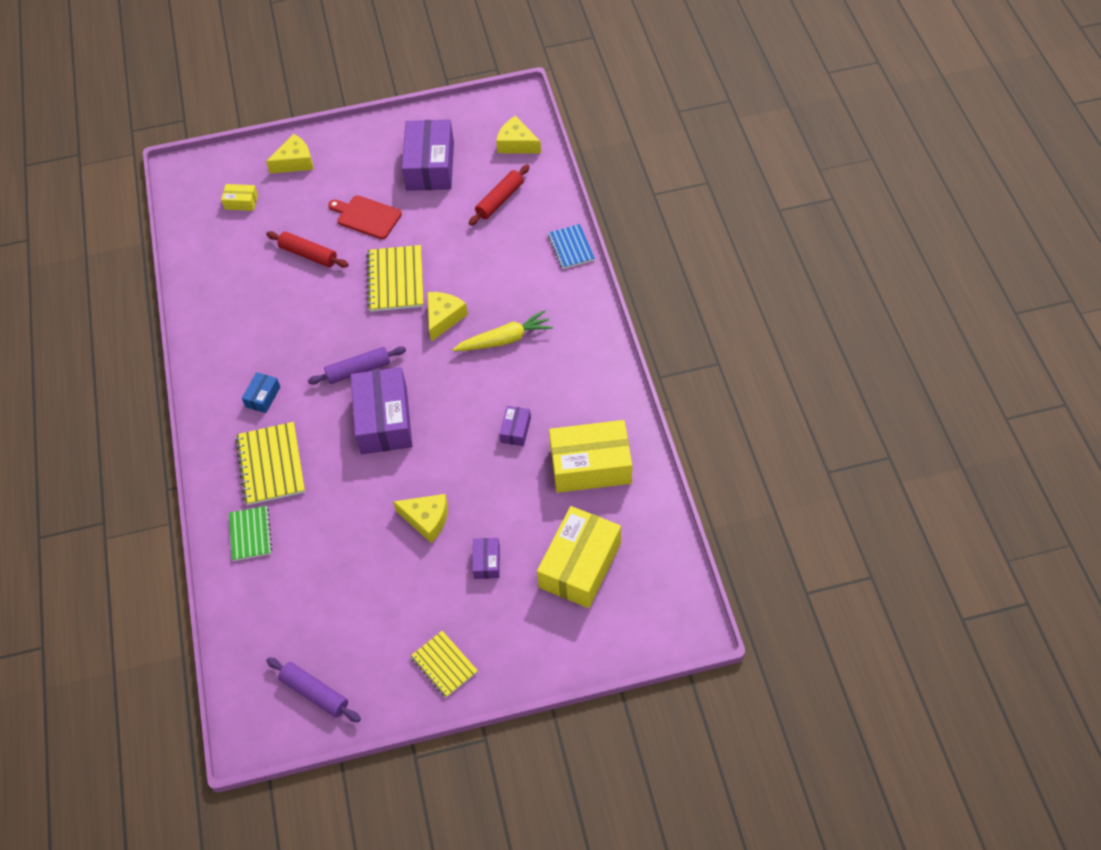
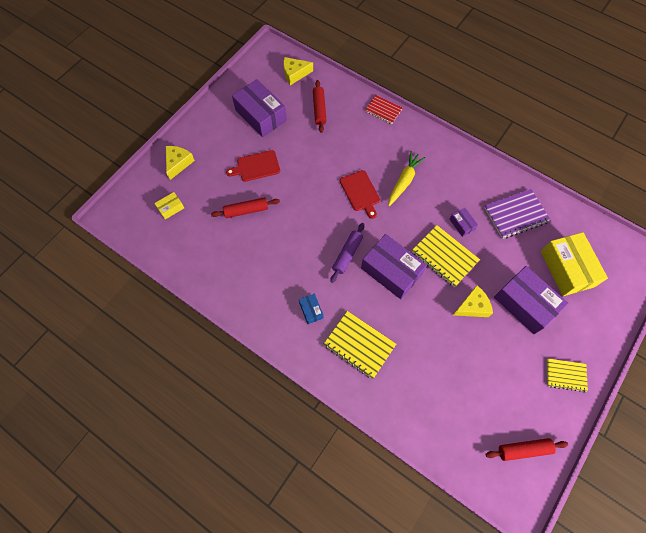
camera: 45 degrees left, 10 degrees up
(250, 534) = (392, 393): green notebook -> none
(315, 693) = (524, 449): purple rolling pin -> red rolling pin
(396, 280) = (312, 190): yellow notebook -> yellow notebook (444, 256)
(443, 318) = (360, 192): yellow cheese -> red cutting board
(486, 562) = (525, 304): purple box -> purple box, size x2.17
(571, 247) = (383, 110): blue notebook -> red notebook
(590, 465) = (516, 214): yellow box -> purple notebook

